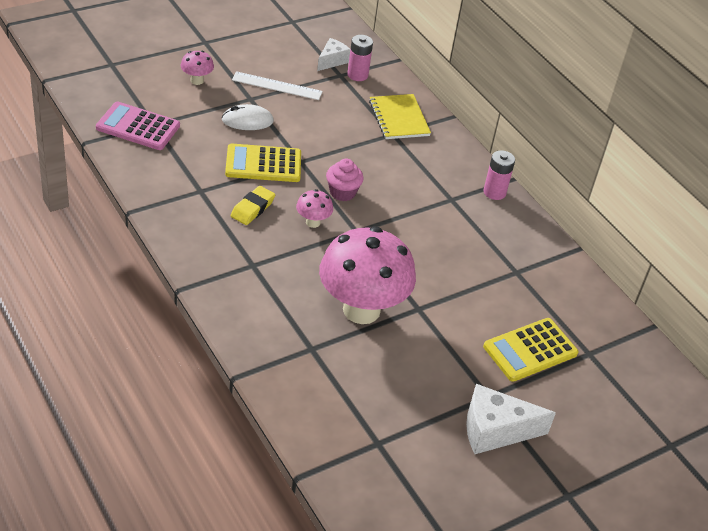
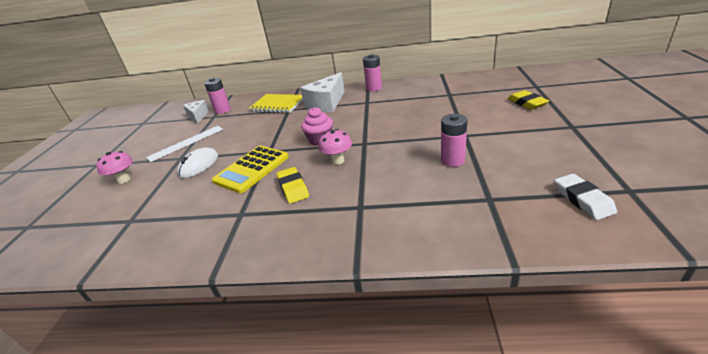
camera: 45 degrees left, 10 degrees down
(138, 127) = (118, 232): pink calculator -> none
(344, 411) = (583, 200): none -> white eraser
(361, 310) = (452, 160): pink mushroom -> pink battery
(495, 430) = (612, 131): white cheese -> white cheese (326, 103)
(530, 350) = (526, 103): yellow calculator -> yellow eraser

